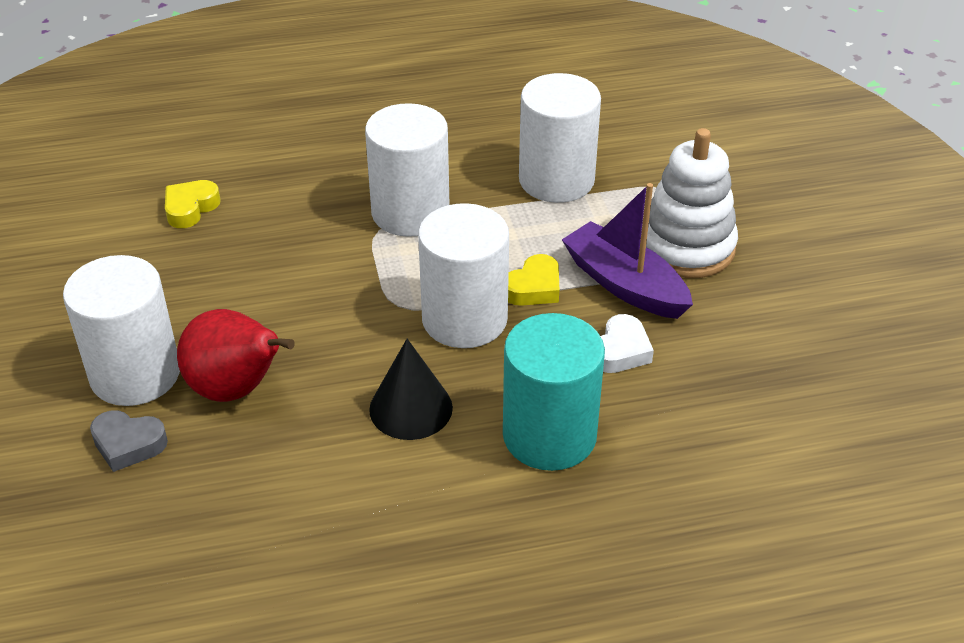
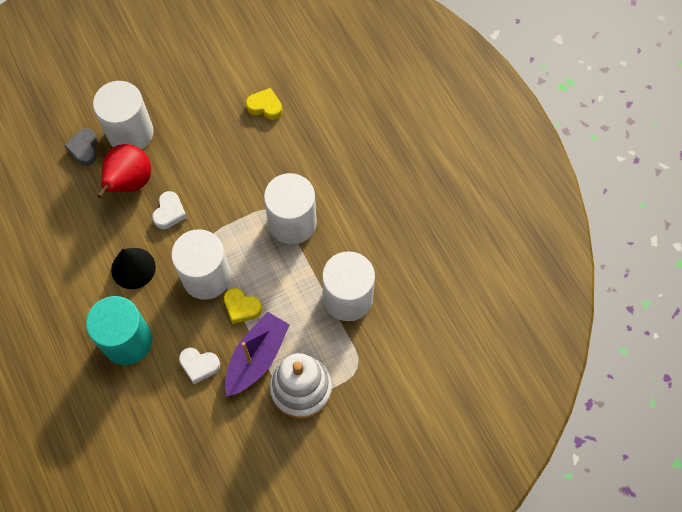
camera: 75 degrees right, 25 degrees up
(324, 346) = (169, 212): none -> white heart

